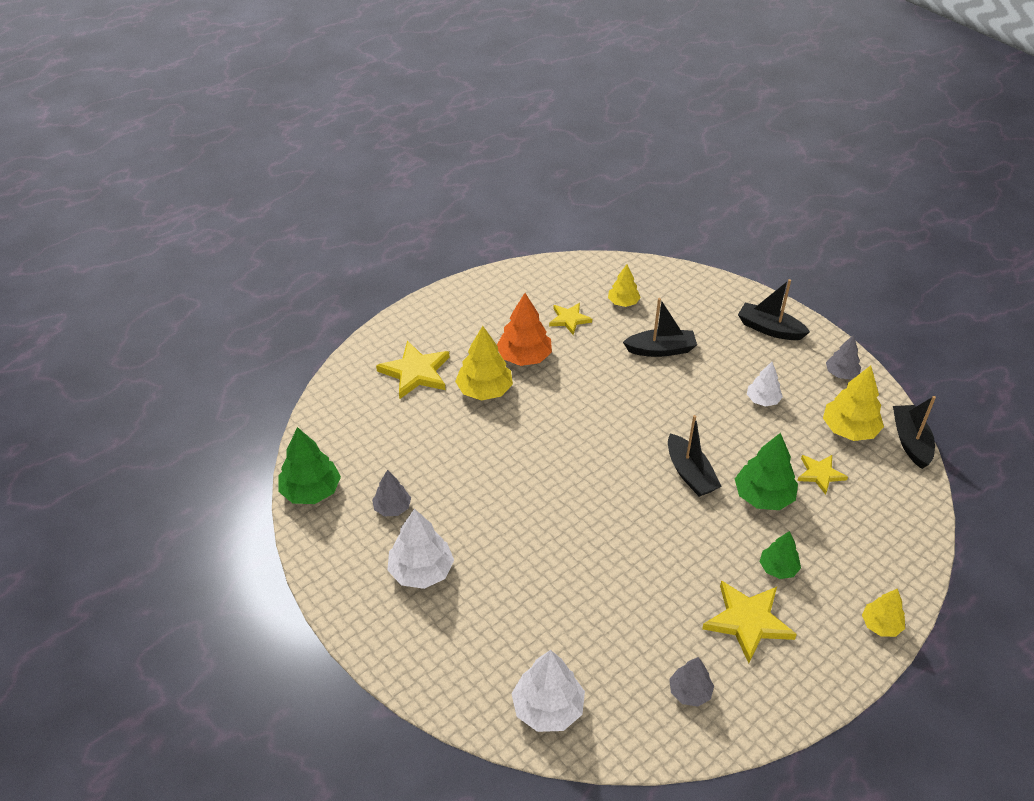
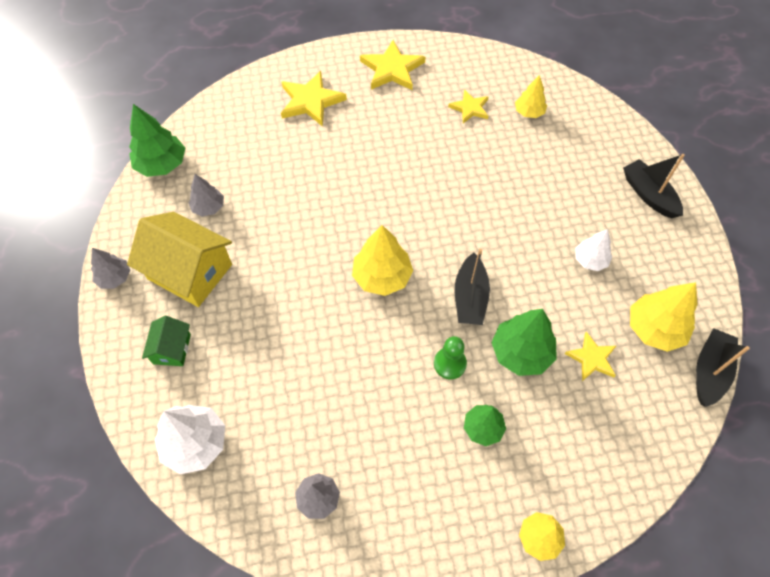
camera: 30 degrees right, 15 degrees up
(421, 571) = (190, 271): white tree -> yellow house
(460, 644) = (172, 349): none -> green house
(484, 390) = (353, 140): yellow tree -> yellow tree (382, 276)
(524, 357) = (407, 126): orange tree -> none
(661, 350) = (530, 170): black boat -> none
(714, 533) = (450, 364): none -> green pawn
(748, 621) = (417, 462): yellow star -> yellow star (392, 69)
(841, 373) = (688, 270): grey tree -> grey tree (114, 278)

